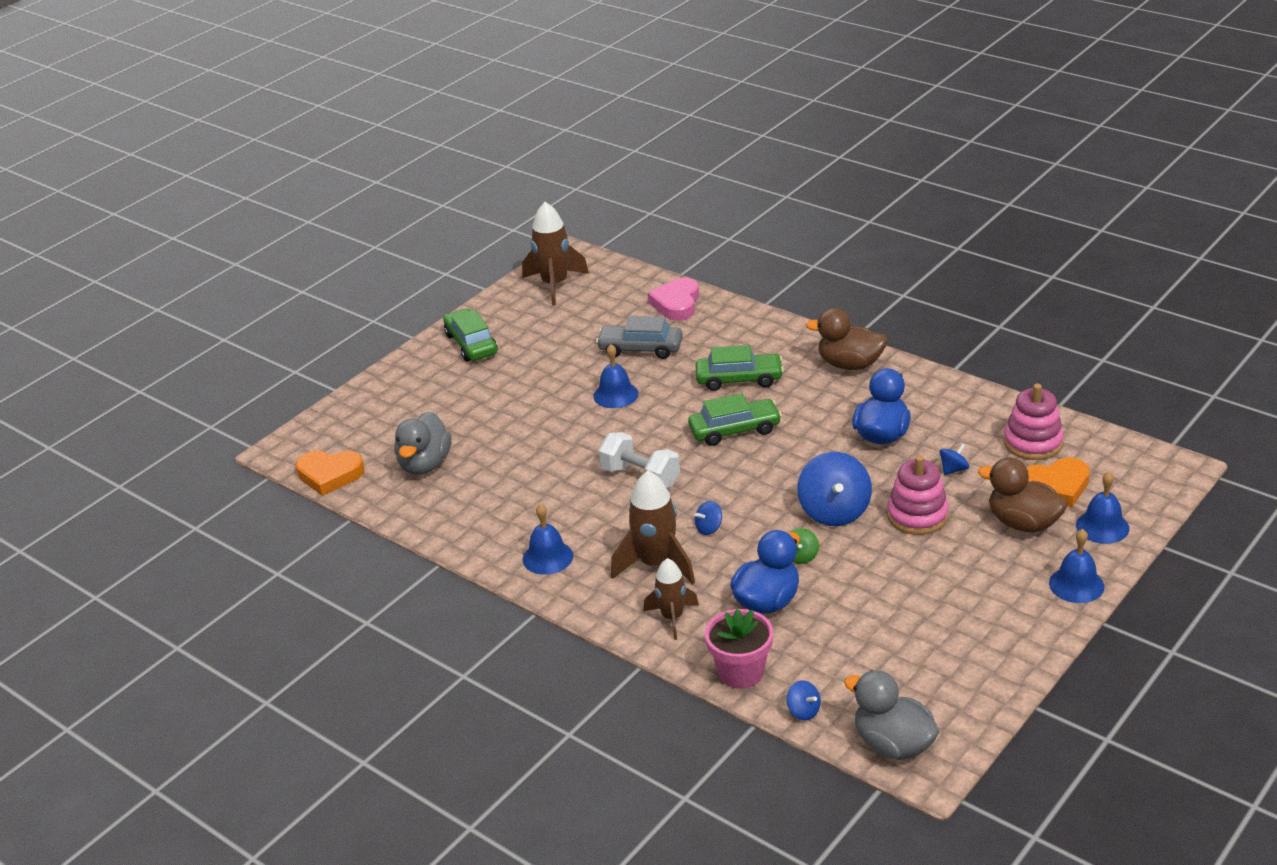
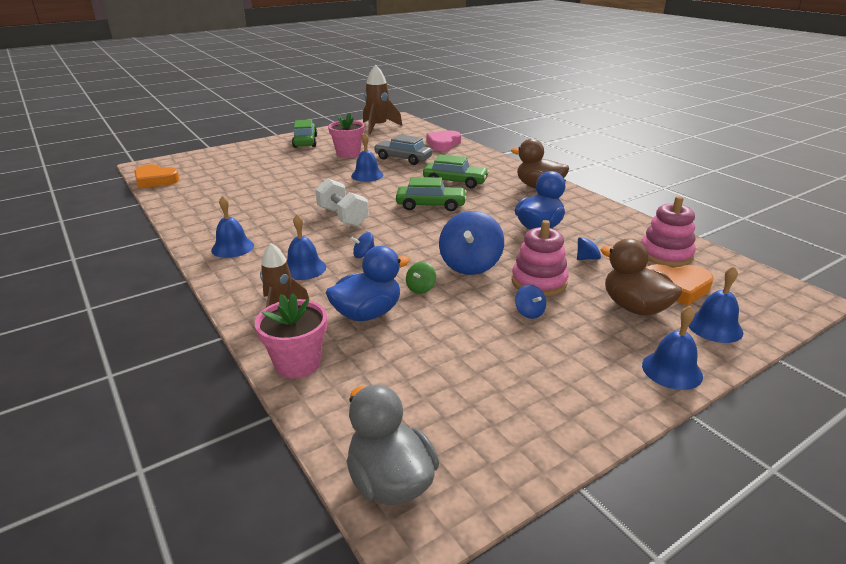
camera: 15 degrees right, 5 degrees down
(425, 464) = (215, 186): grey duck -> none
(556, 357) = (348, 154): none -> pink flower pot
(656, 564) = (304, 268): brown rocket -> blue bell
(803, 711) = (325, 416): blue spinning top -> blue spinning top (529, 312)

